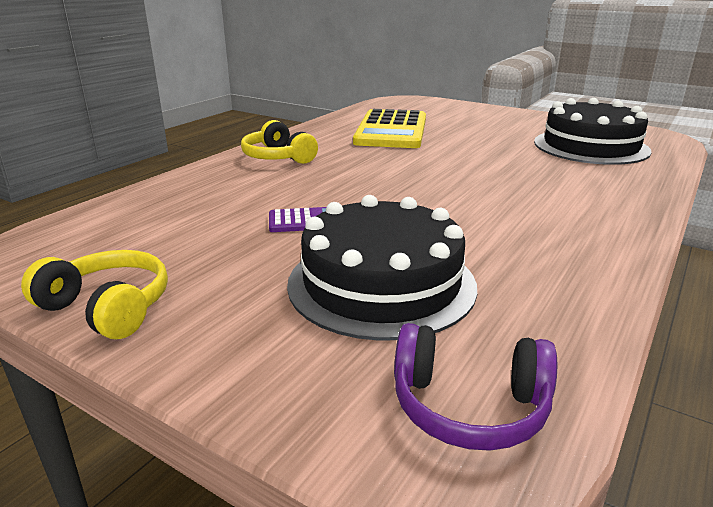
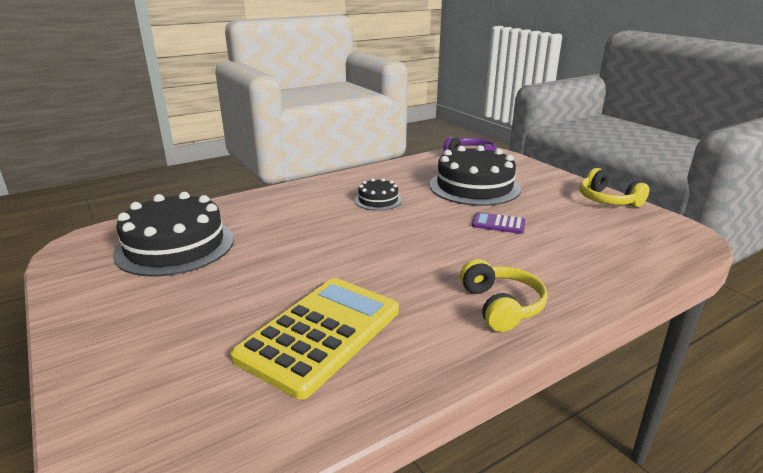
camera: 155 degrees left, 0 degrees up
(500, 222) = (378, 200): none -> black cake

